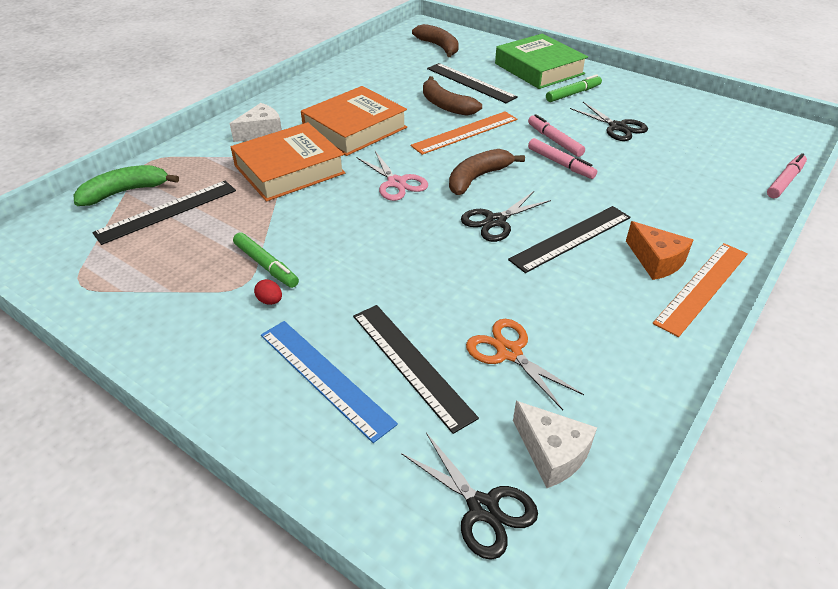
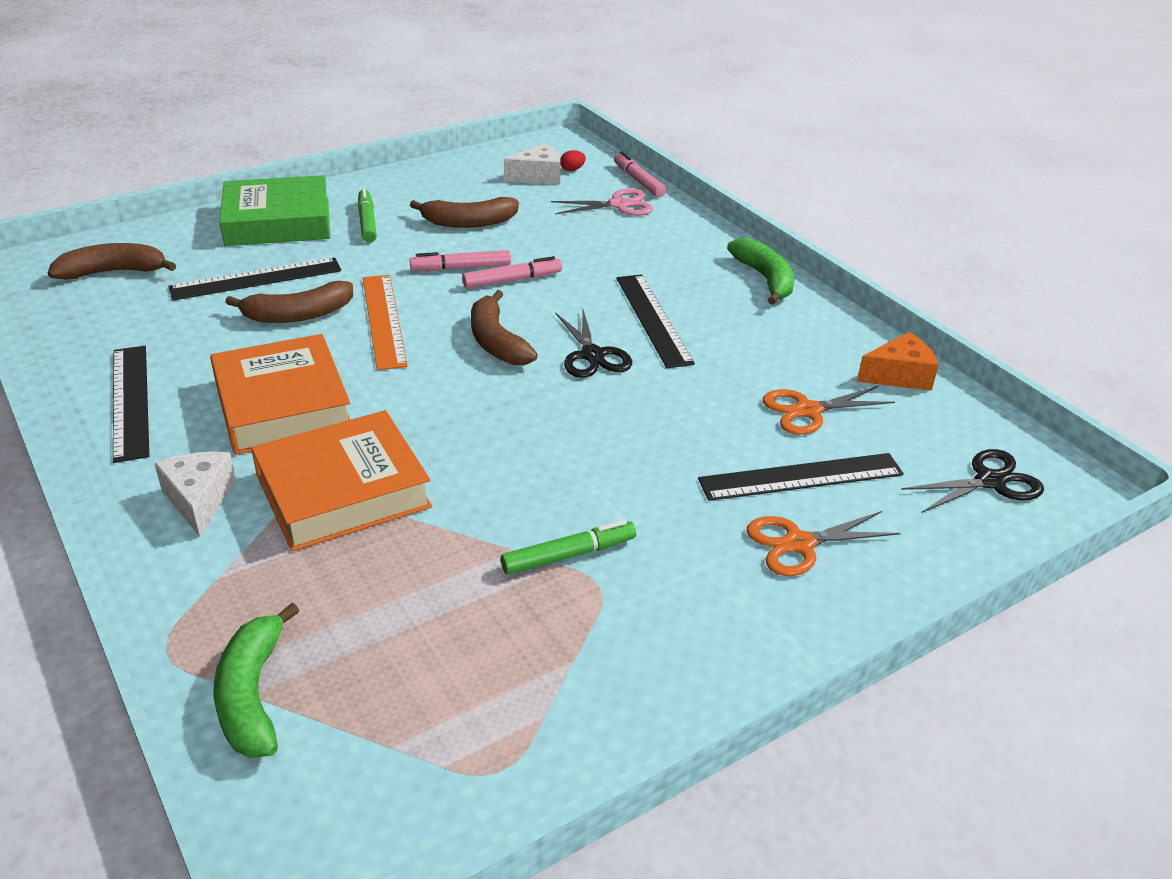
camera: 70 degrees left, 5 degrees down
(167, 211) = (358, 644): black ruler -> black ruler (130, 401)
(270, 301) = (645, 564): red egg -> red egg (572, 170)
(289, 169) = (343, 491): orange book -> orange book turned 75 degrees clockwise
(324, 377) = (799, 543): blue ruler -> orange scissors
(396, 183) = (458, 404): pink scissors -> pink scissors (619, 205)
(552, 453) = (938, 425): white cheese -> white cheese (538, 176)
(617, 127) = (468, 222): black scissors -> brown banana
(656, 261) = (716, 287): orange cheese -> orange cheese (899, 375)
(702, 287) = (765, 279): orange ruler -> green banana

